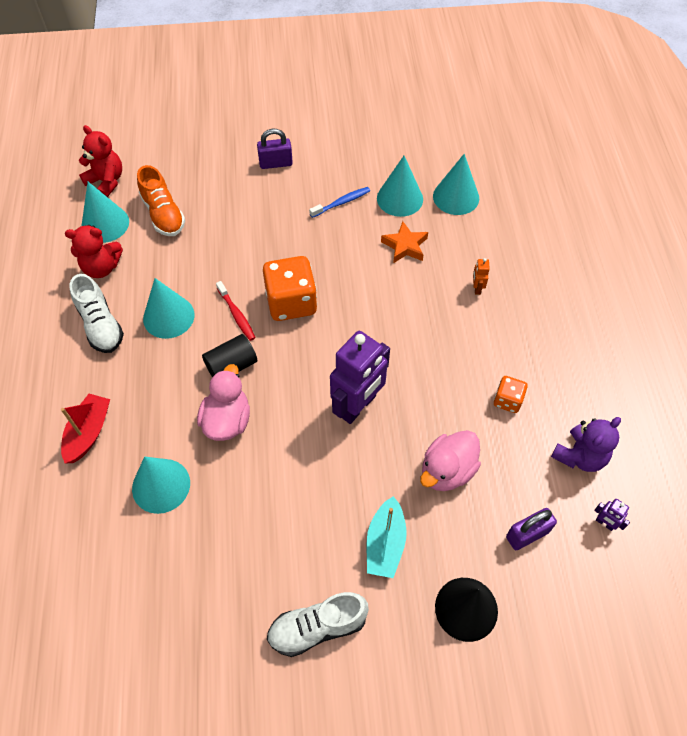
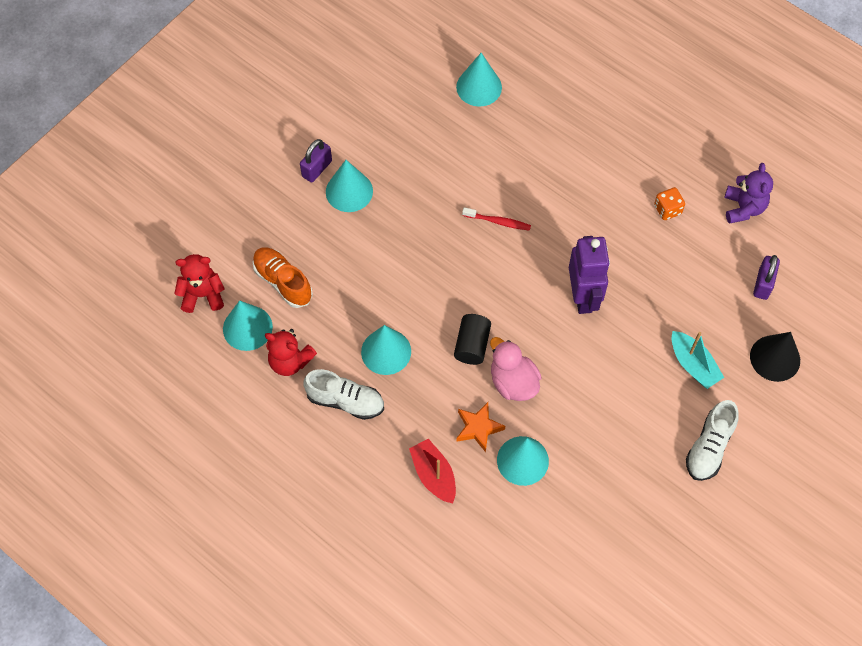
camera: 45 degrees left, 5 degrees up
(101, 267) = (290, 361): red teddy bear -> red teddy bear turned 75 degrees clockwise
(163, 214) = (283, 282): orange shoe -> orange shoe turned 150 degrees counterclockwise
(236, 315) = (431, 307): red toothbrush -> red toothbrush (498, 222)
(291, 302) = (458, 265): orange dice -> none
(341, 202) = (404, 159): blue toothbrush -> none
(400, 198) = (441, 121): turquoise cone -> turquoise cone (349, 191)
(405, 246) = (486, 156): orange star -> orange star (478, 428)
(447, 471) = (680, 288): pink duck -> none
(477, 288) = (567, 147): orange robot -> none
(604, 523) = (796, 237): purple robot -> none

